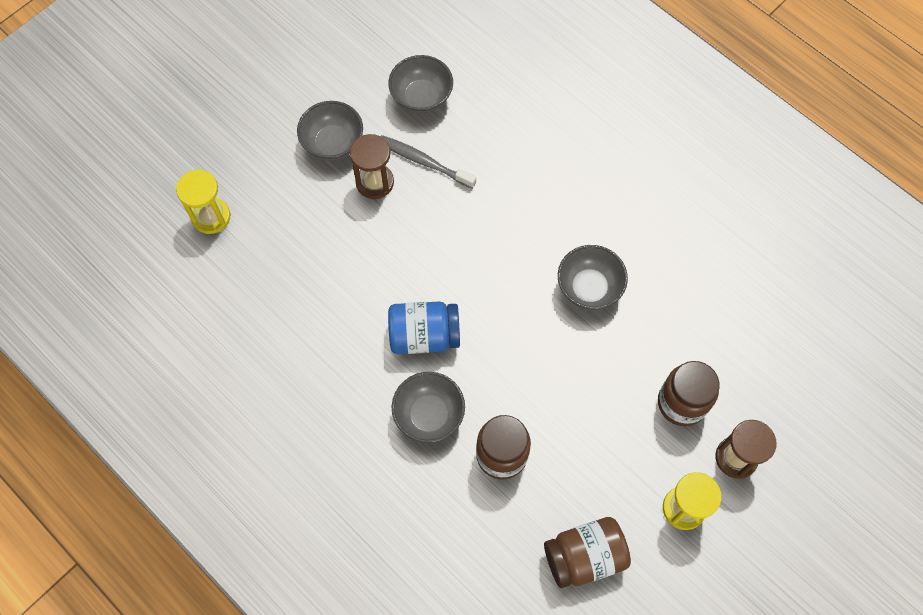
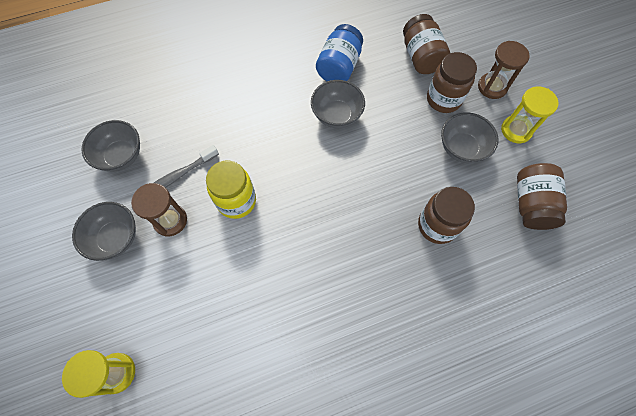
camera: 65 degrees left, 0 degrees up
(424, 336) = (319, 239): blue jar -> blue jar (339, 67)
(427, 234) = (236, 201): none -> yellow jar
(429, 415) = (385, 263): grey bowl -> grey bowl (462, 148)
(733, 352) = (421, 57): none -> brown jar

